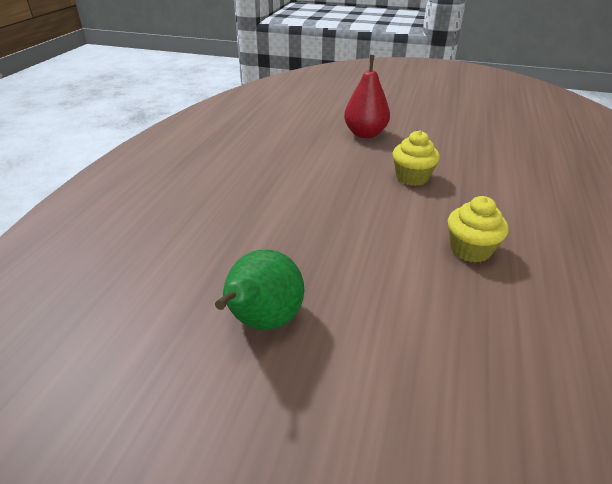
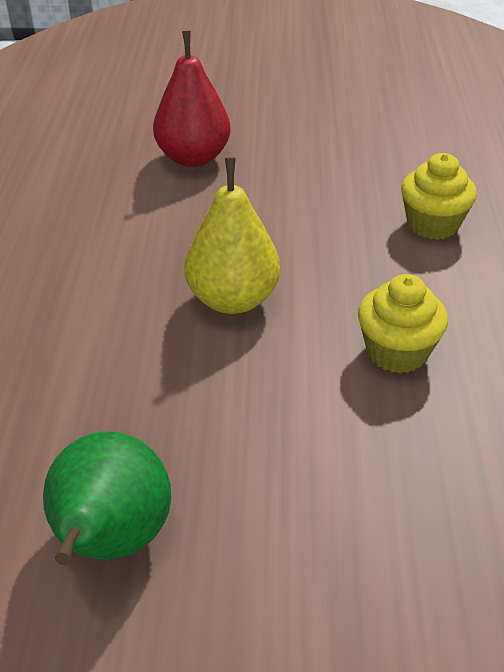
camera: 15 degrees left, 5 degrees up
(371, 206) = (233, 299): none -> yellow pear
(412, 177) = (286, 233): yellow cupcake -> yellow cupcake (432, 224)

